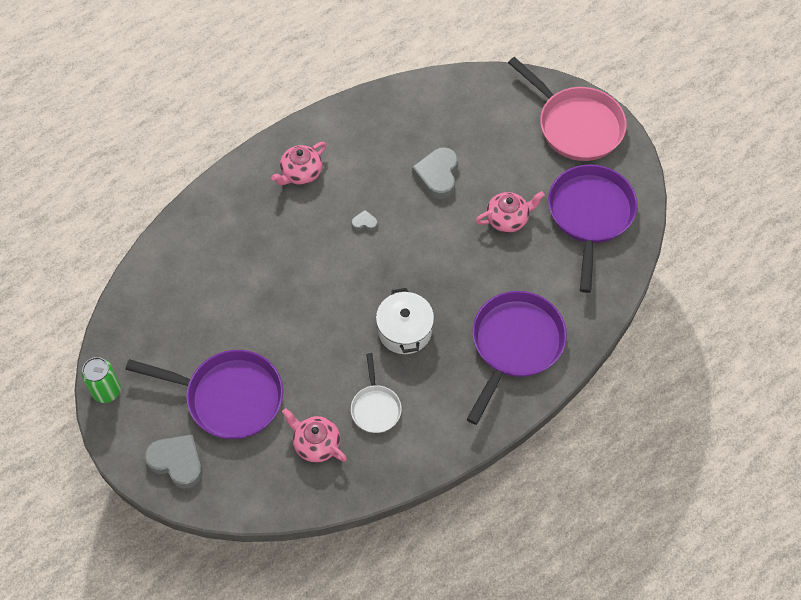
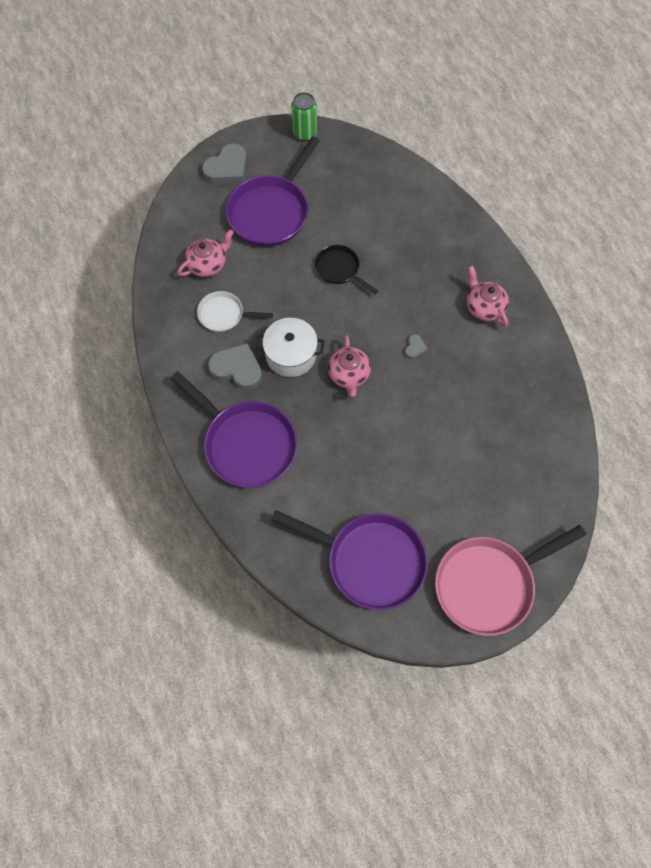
camera: 105 degrees right, 5 degrees up
(289, 310) = (339, 269): none -> black pan
(437, 175) = (454, 426): grey heart -> grey heart (237, 369)
(508, 219) = (386, 478): pink teapot -> pink teapot (349, 375)

